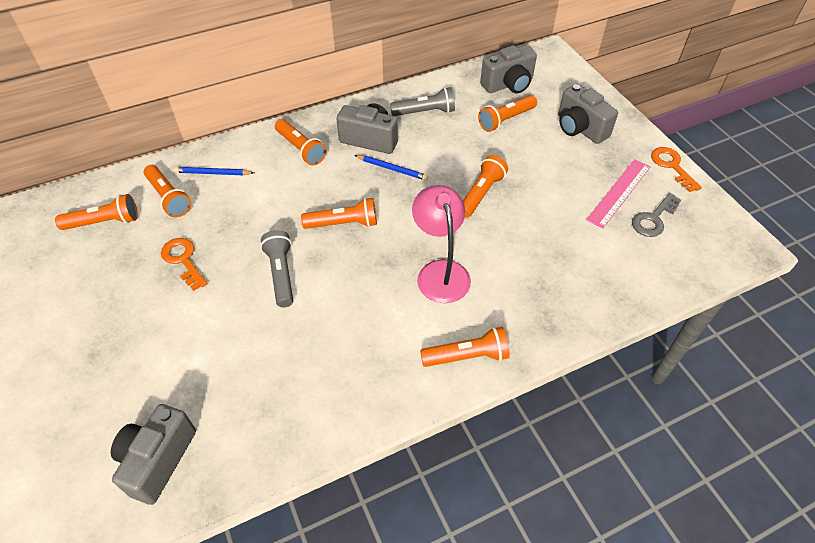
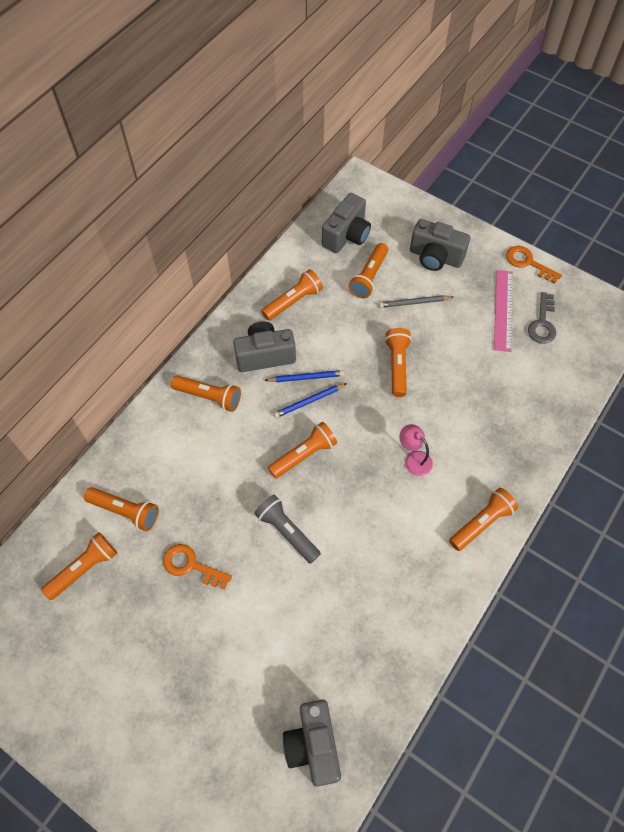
camera: 30 degrees left, 10 degrees up
(213, 173) = (146, 464): blue pencil -> blue pencil (309, 401)
(425, 112) = (293, 301): grey flashlight -> orange flashlight
(440, 272) = (413, 459): pink lamp -> pink lamp, size x0.56
(533, 154) = (414, 303): none -> grey pencil

